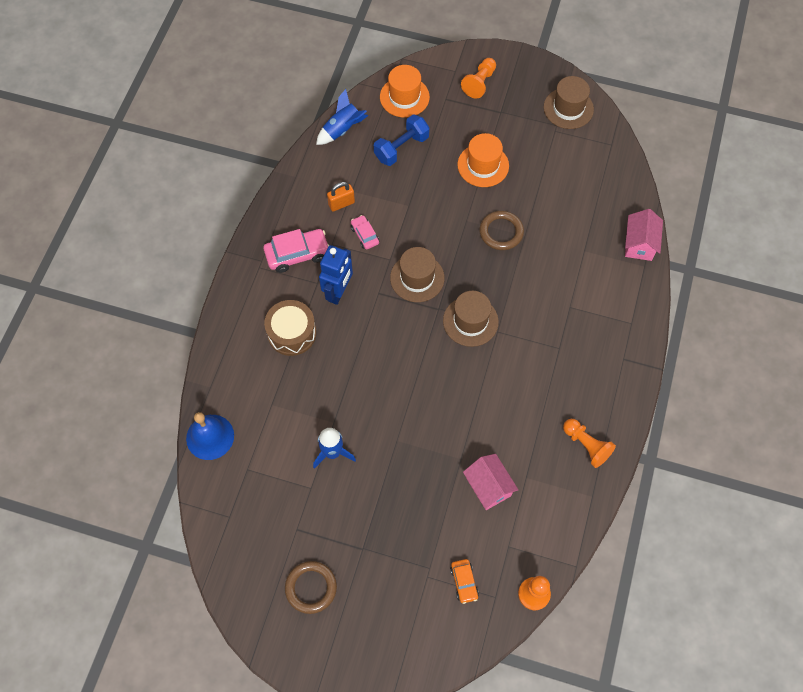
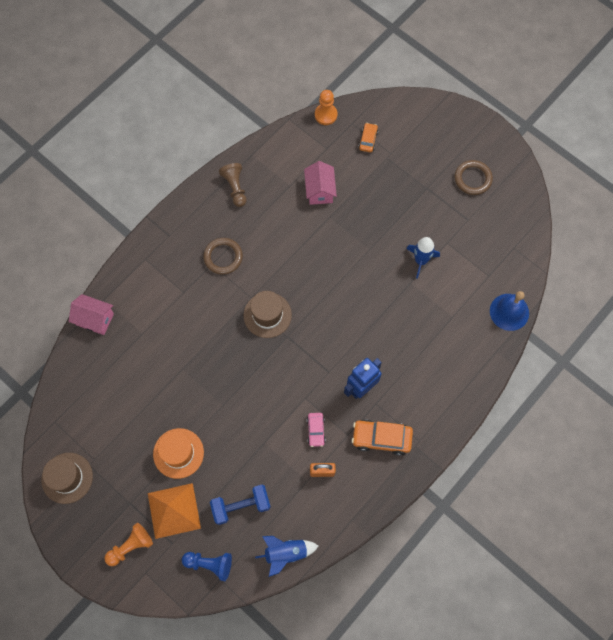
camera: 155 degrees left, 5 degrees up
(292, 333) = (414, 368): brown drum -> none
(297, 254) = (381, 438): pink car -> orange car
(404, 97) = (209, 564): orange hat -> blue pawn
(417, 278) = (291, 371): brown hat -> none
(459, 122) = (174, 510): none -> orange pyramid
(501, 232) = (200, 381): brown ring -> brown ring (223, 257)
(586, 445) = (235, 188): orange pawn -> brown pawn
(639, 244) = (95, 319): pink house -> pink house turned 75 degrees clockwise

